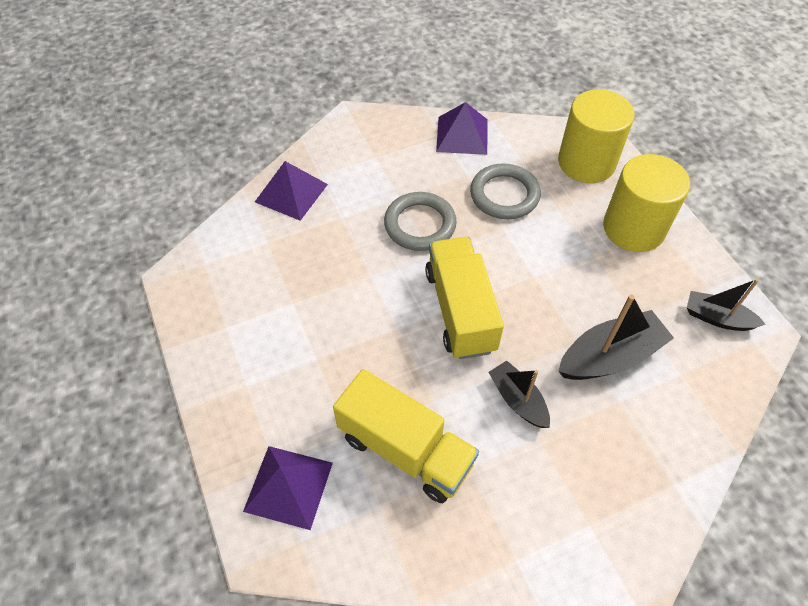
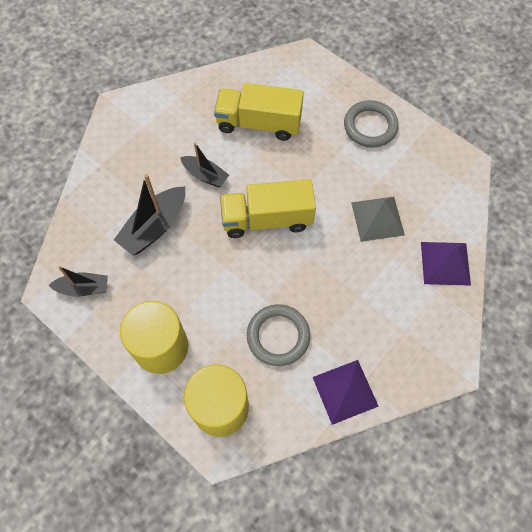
camera: 155 degrees right, 10 degrees up
(288, 486) = (310, 83): purple pyramid -> none
(329, 260) = (377, 218): none -> grey pyramid
(420, 225) = (330, 277): grey ring -> grey ring (370, 126)
(460, 310) = (267, 219): yellow truck -> yellow truck turned 120 degrees clockwise

